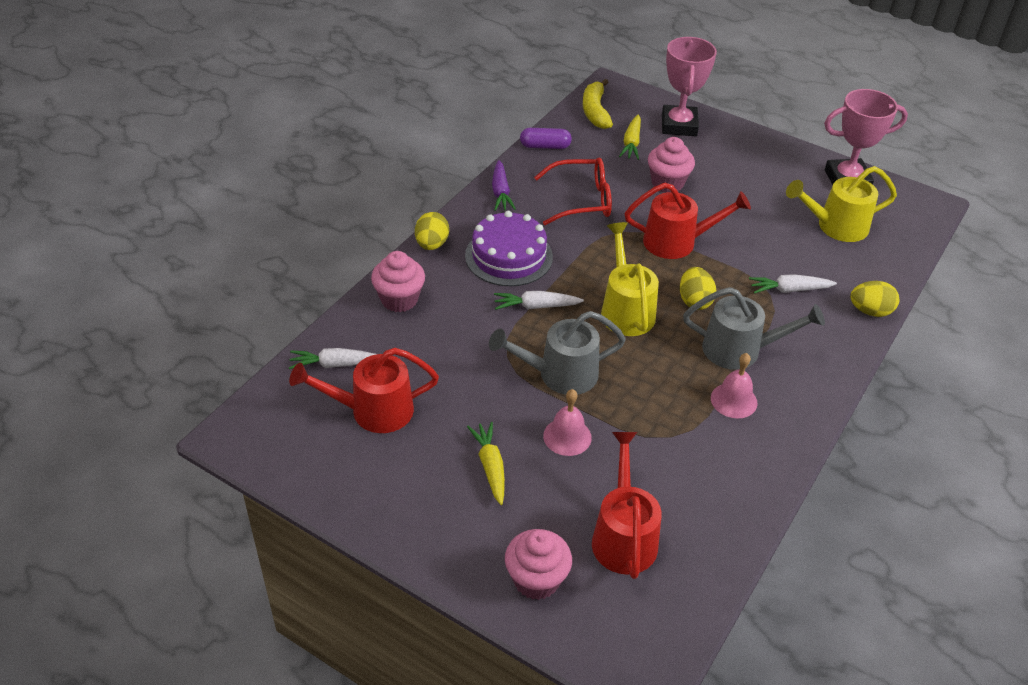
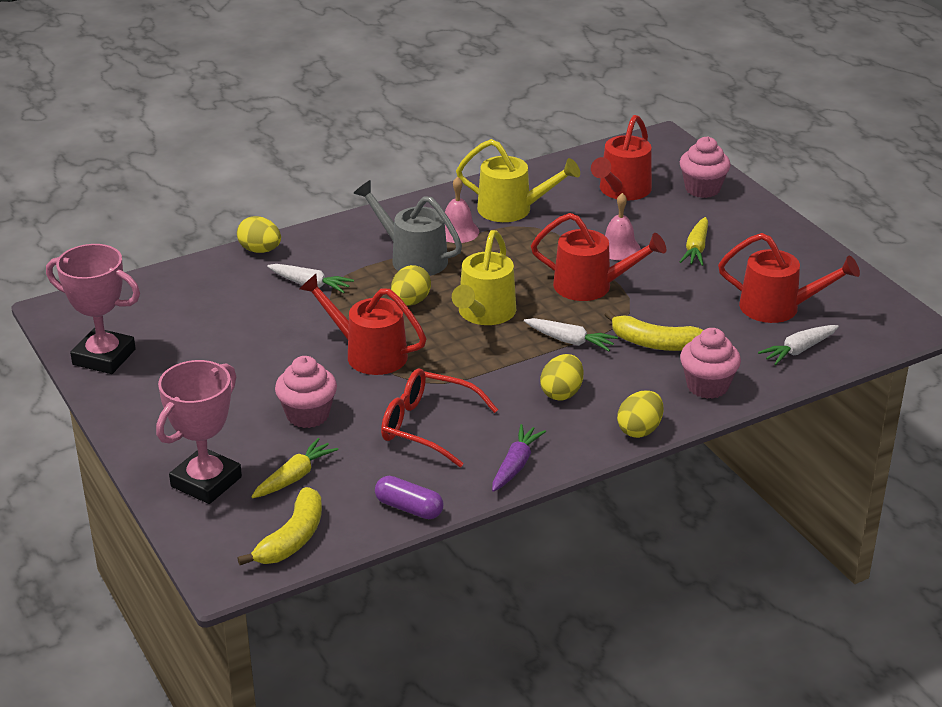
camera: 150 degrees left, 10 degrees down
(336, 364) = (799, 350): white carrot -> white carrot turned 120 degrees clockwise
(465, 328) = (655, 343): none -> yellow banana
(508, 256) = (561, 393): purple cake -> yellow egg
(559, 375) = (592, 286): grey watering can -> red watering can
(835, 226) = (188, 319): yellow watering can -> yellow watering can (513, 209)

